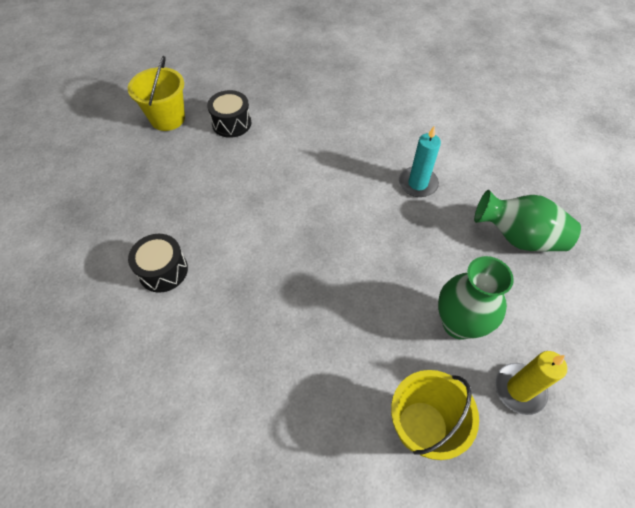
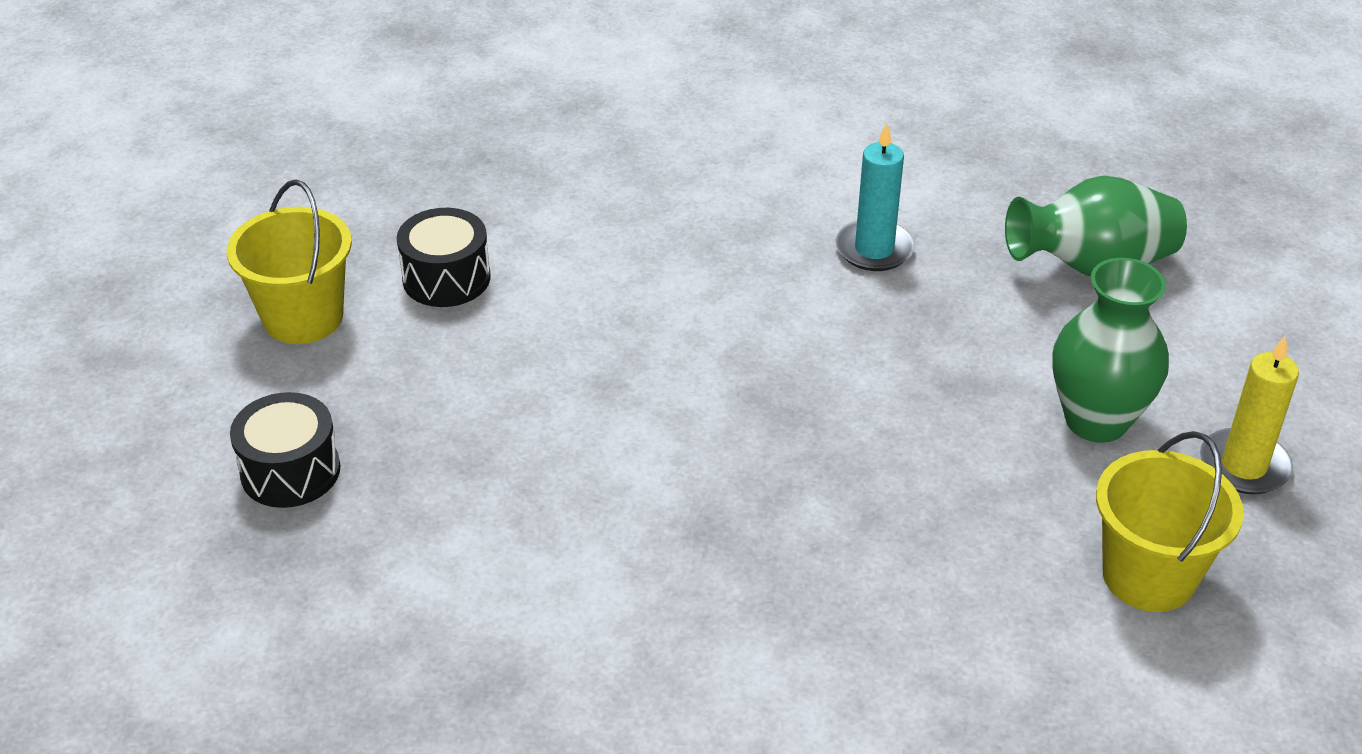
camera: 30 degrees left, 15 degrees down
(163, 270) = (540, 561): black drum -> black drum (290, 471)

